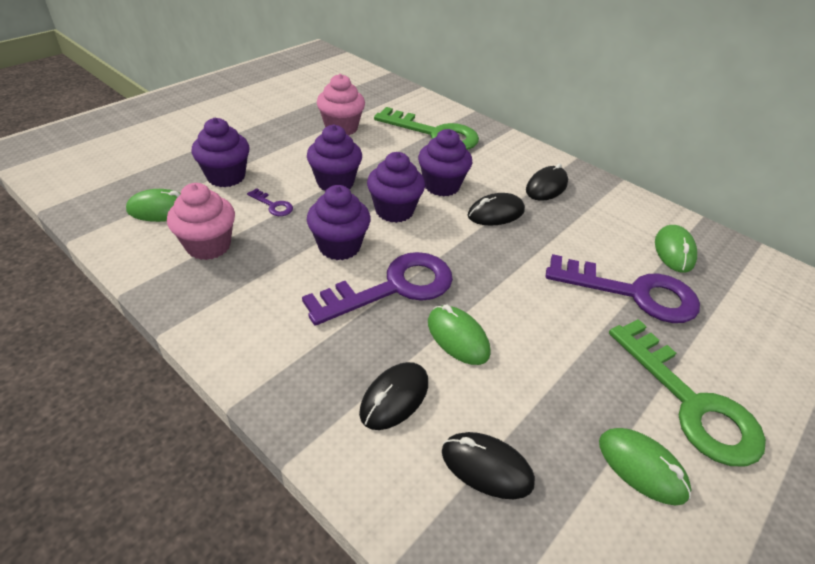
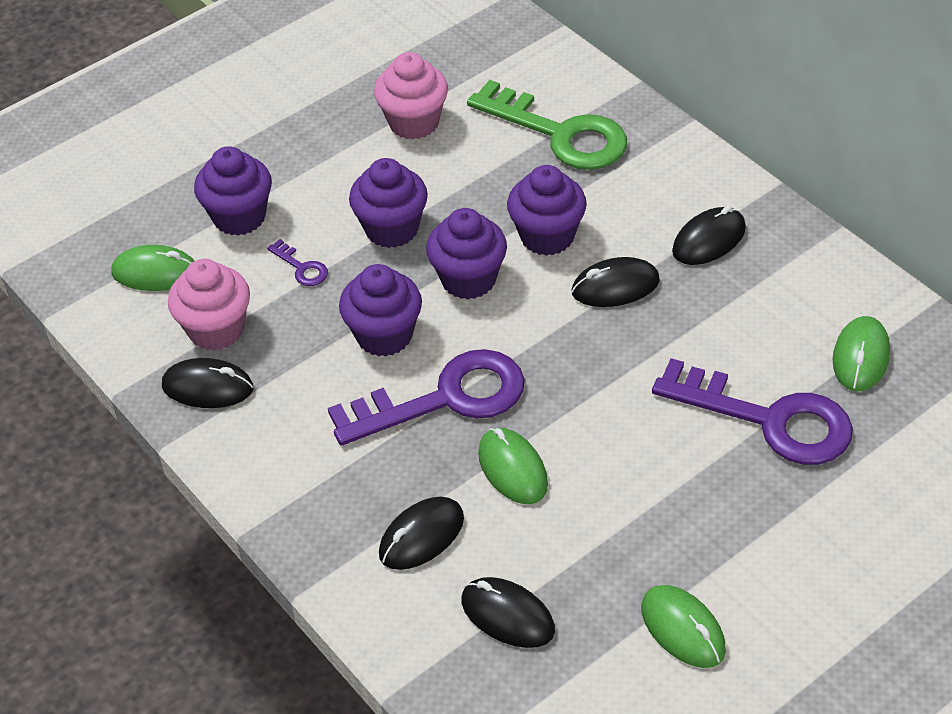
camera: 15 degrees right, 5 degrees up
(201, 286) = (208, 387): none -> black mouse
(690, 402) = (776, 564): green key -> none

